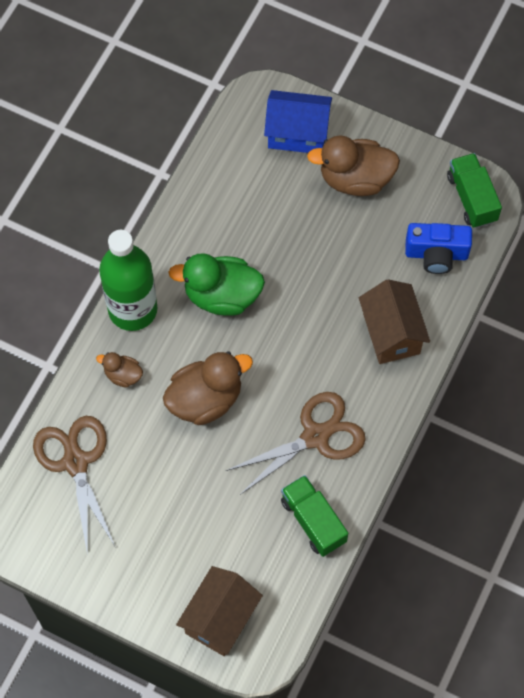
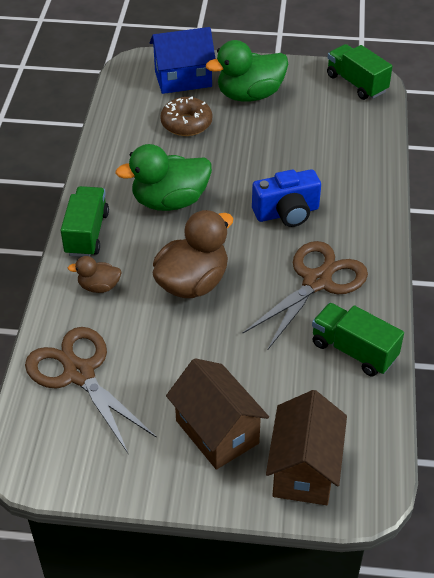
camera: 20 degrees left, 20 degrees down
(133, 309) = (87, 233): green bottle -> green truck
(276, 198) = (186, 123): none -> brown donut
(355, 179) = (249, 95): brown duck -> green duck
(391, 333) = (343, 187): brown house -> brown house (217, 432)
(436, 254) = (349, 125): blue camera -> blue camera (287, 213)

